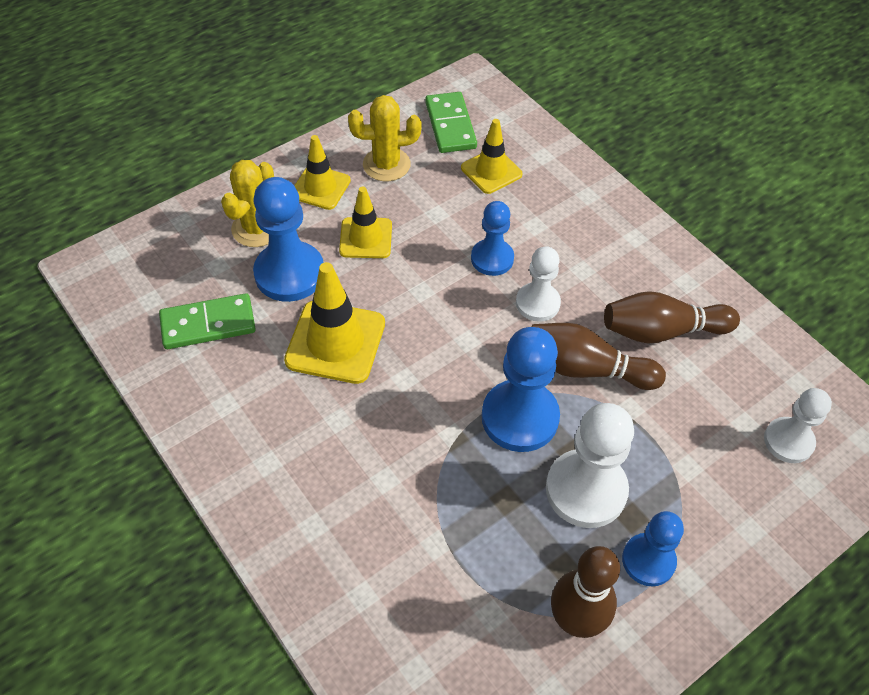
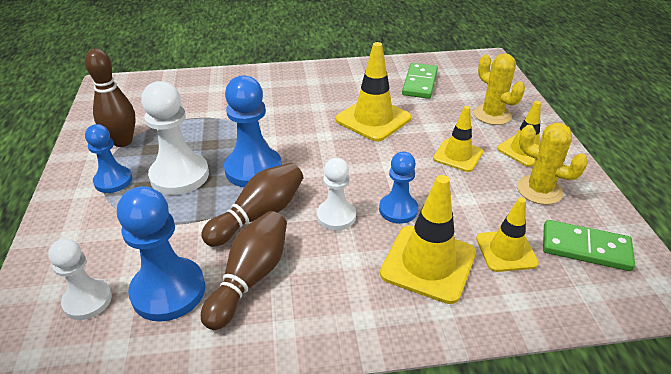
camera: 120 degrees right, 15 degrees down
(289, 273) = (442, 117): blue pawn -> blue pawn (168, 291)
(386, 165) = (539, 190): yellow cactus -> yellow cactus turned 75 degrees counterclockwise
(546, 216) = (428, 263): none -> yellow traffic cone

